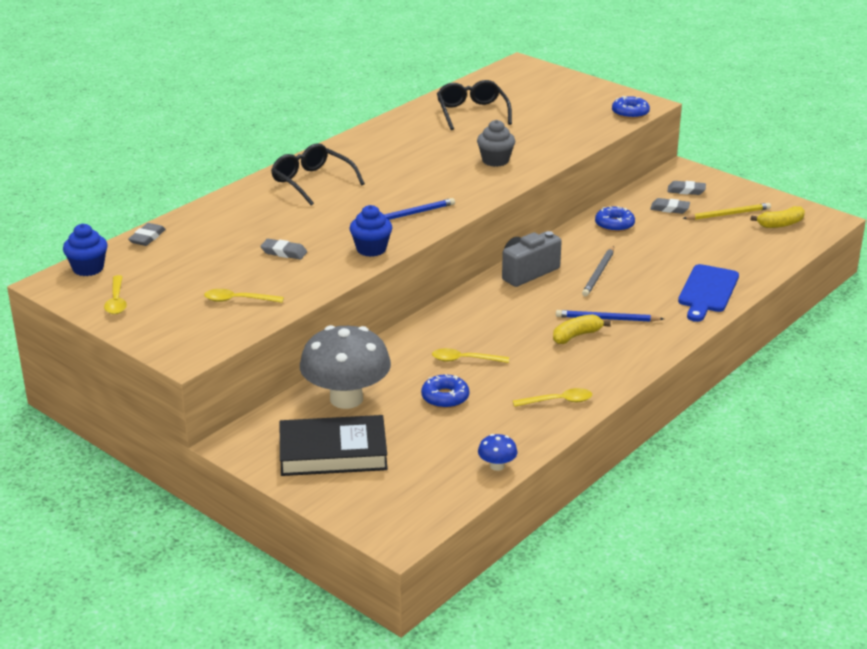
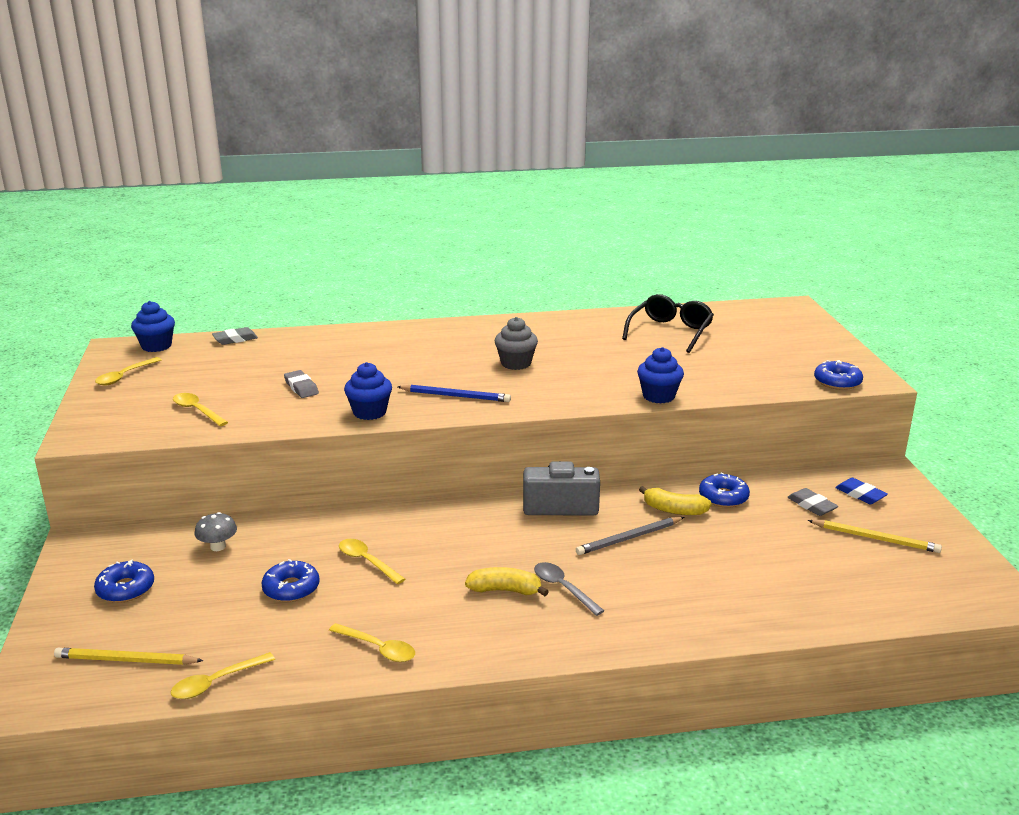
camera: 40 degrees right, 5 degrees down
(312, 182) = (429, 341): black glasses -> none
(333, 452) = (125, 589): black book -> blue donut
(346, 399) = (218, 547): grey mushroom -> grey mushroom, size x0.41
(417, 486) = (126, 660): none -> yellow pencil
(495, 161) = (617, 379): grey cupcake -> grey cupcake (516, 363)
(497, 466) = (216, 682): blue mushroom -> yellow spoon
(541, 163) = (658, 396): none -> blue cupcake
(607, 319) = (563, 588): blue pencil -> grey spoon
(686, 191) = (860, 494): grey eraser -> blue eraser
(707, 291) = (721, 611): blue cutting board -> none
(780, 224) = (929, 576): yellow banana -> yellow banana (674, 510)

